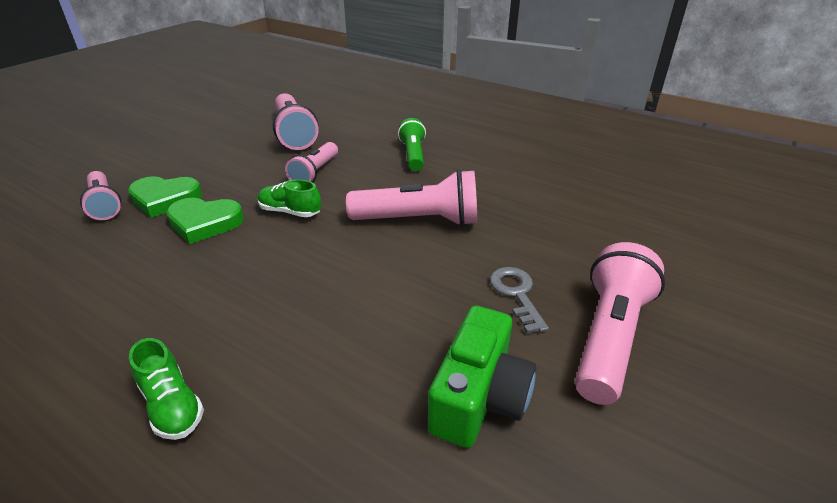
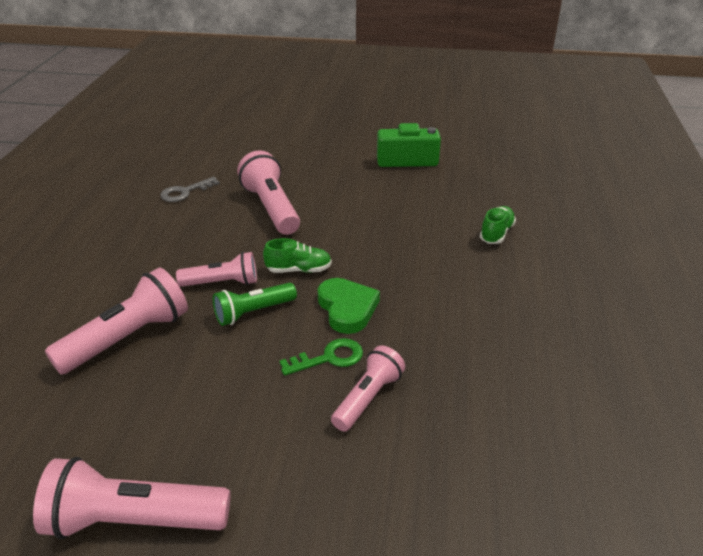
camera: 115 degrees left, 0 degrees up
(165, 199) = (329, 358): green heart -> green key
(290, 212) = (299, 270): green shoe -> green shoe turned 90 degrees counterclockwise
(413, 155) = (156, 239): green flashlight -> green flashlight (253, 312)
(516, 294) = (326, 162): grey key -> grey key (185, 192)
(609, 336) = (339, 137): pink flashlight -> pink flashlight (133, 520)

